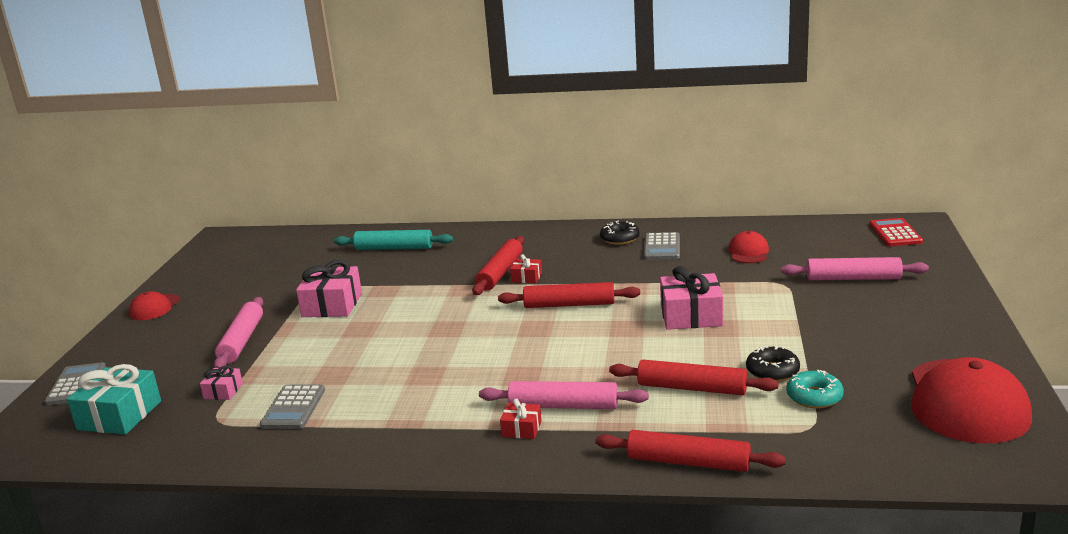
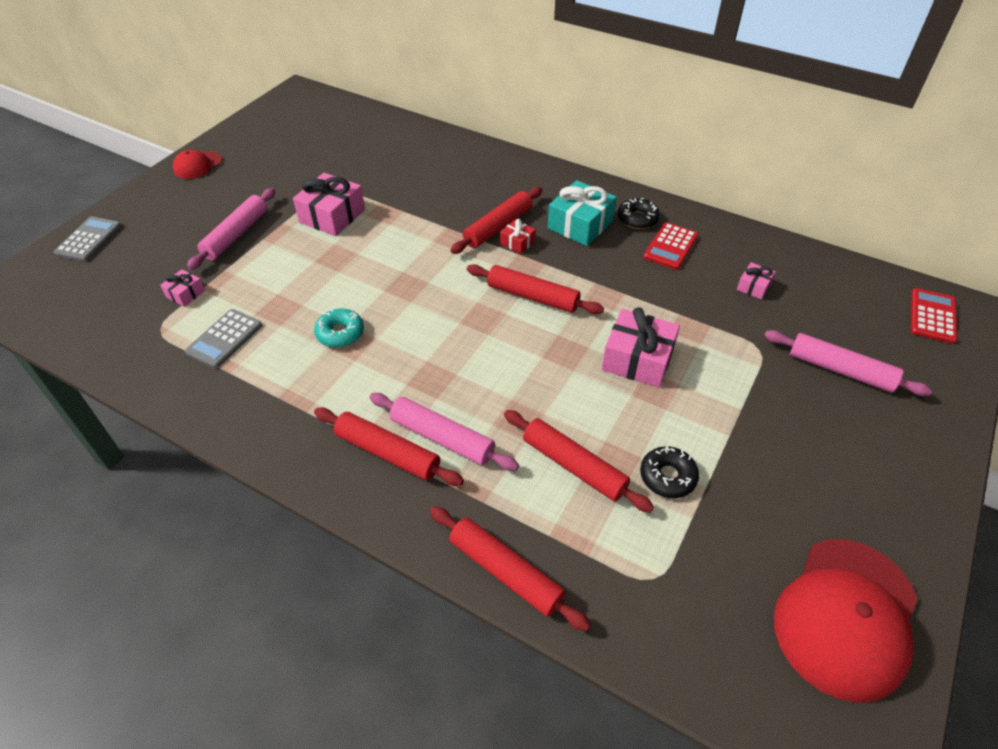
camera: 20 degrees right, 25 degrees up
(119, 415) = (96, 291): turquoise gift -> turquoise gift (580, 225)
(394, 248) = (427, 158): turquoise rolling pin -> none
(521, 429) = (387, 453): red gift -> red rolling pin
(662, 247) = (670, 246): grey calculator -> red calculator
(748, 252) = (753, 287): red cap -> pink gift
(814, 397) = (686, 534): turquoise donut -> turquoise donut (340, 333)

